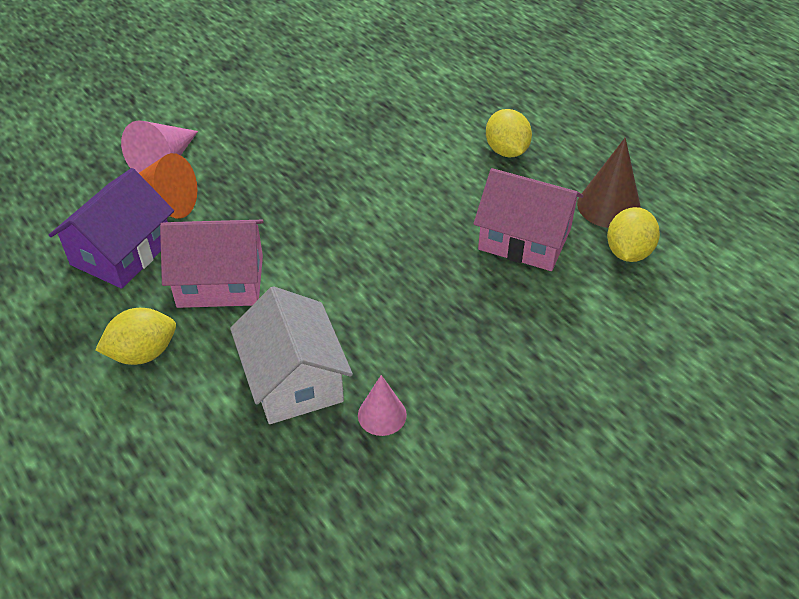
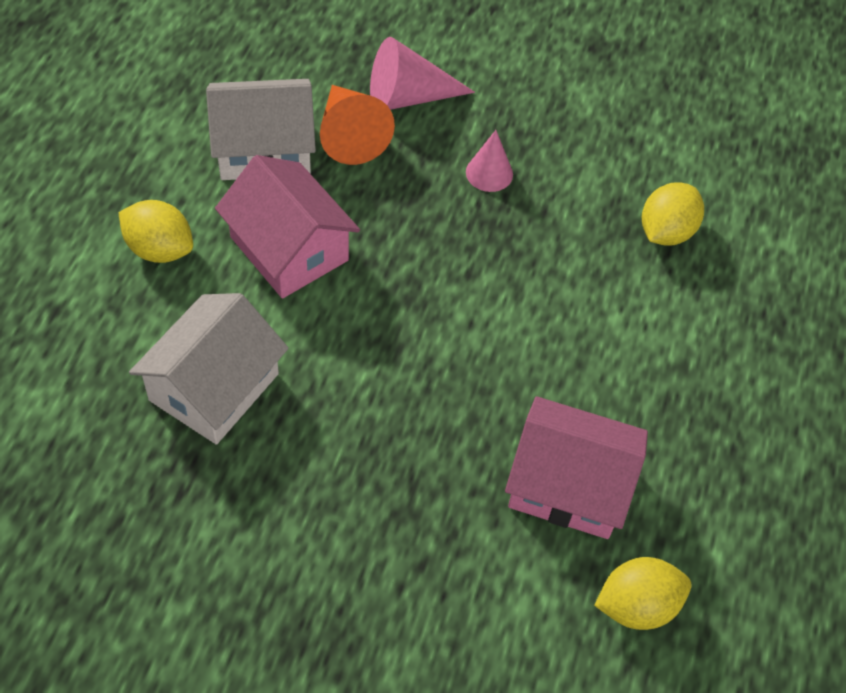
camera: 50 degrees right, 10 degrees up
(121, 252) = (264, 148): purple house -> white house
(382, 415) = (223, 487): pink cone -> pink cone (489, 173)
(506, 151) = (701, 387): yellow lemon -> yellow lemon (666, 232)
(525, 239) = (569, 485): pink house -> pink house turned 60 degrees counterclockwise
(609, 206) = (700, 546): brown cone -> none

